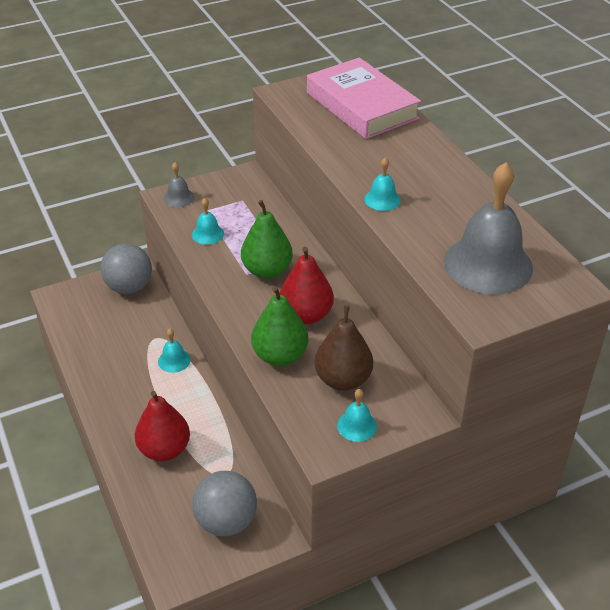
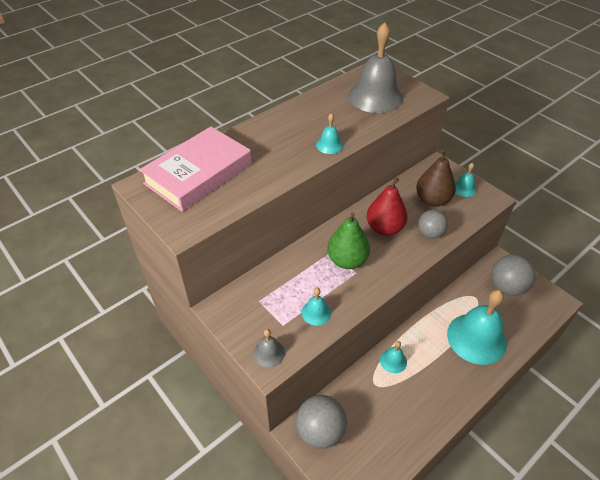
camera: 105 degrees left, 5 degrees up
(164, 449) = (476, 338): red pear -> turquoise bell
(280, 356) = (430, 233): green pear -> grey ball

